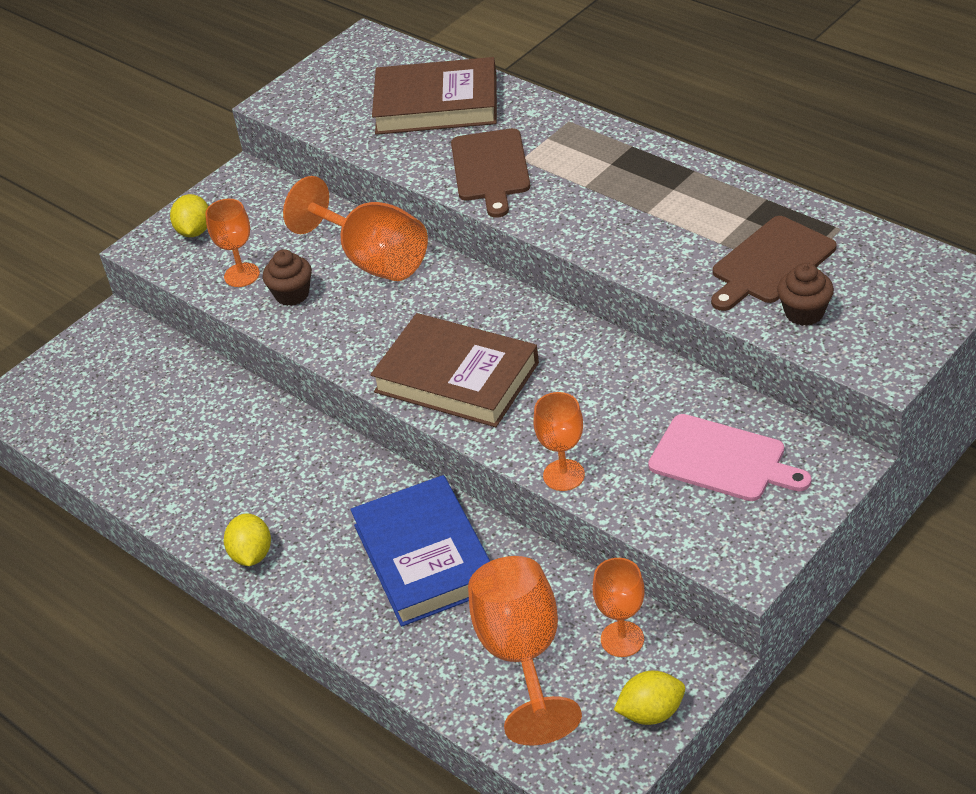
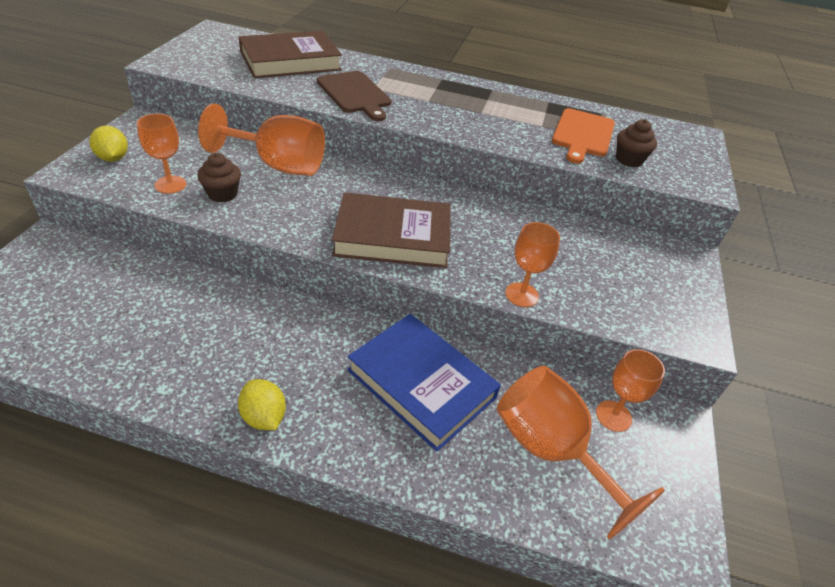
camera: 35 degrees left, 0 degrees up
(651, 712) = (678, 473): yellow lemon -> none
(722, 460) = (620, 265): pink cutting board -> none
(770, 263) = (582, 134): brown cutting board -> orange cutting board

